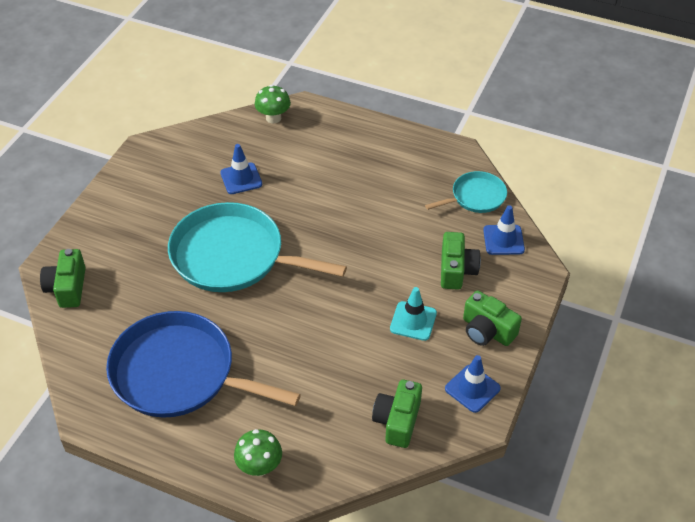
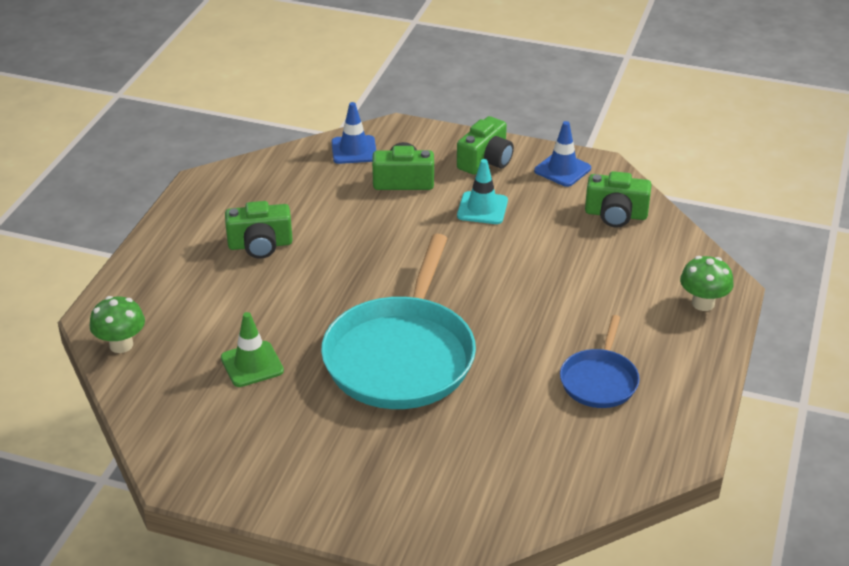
camera: 95 degrees left, 10 degrees down
(67, 288) = (481, 515): green camera -> green camera (260, 245)
(179, 373) = (599, 380): blue pan -> blue pan, size x0.51
(241, 178) = (252, 364): blue traffic cone -> green traffic cone
(475, 197) = (285, 168): turquoise pan -> none

